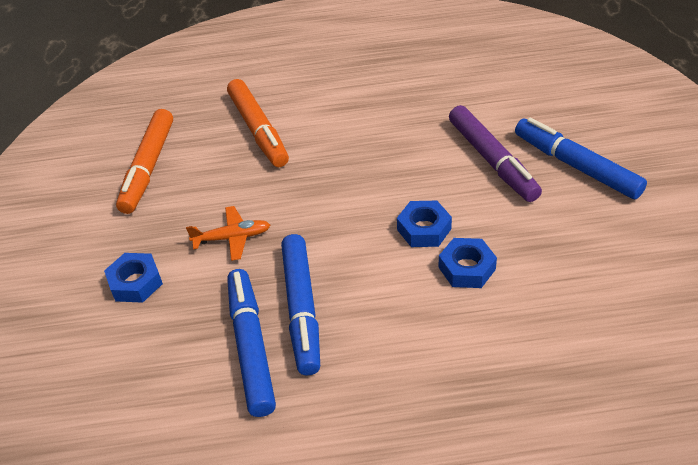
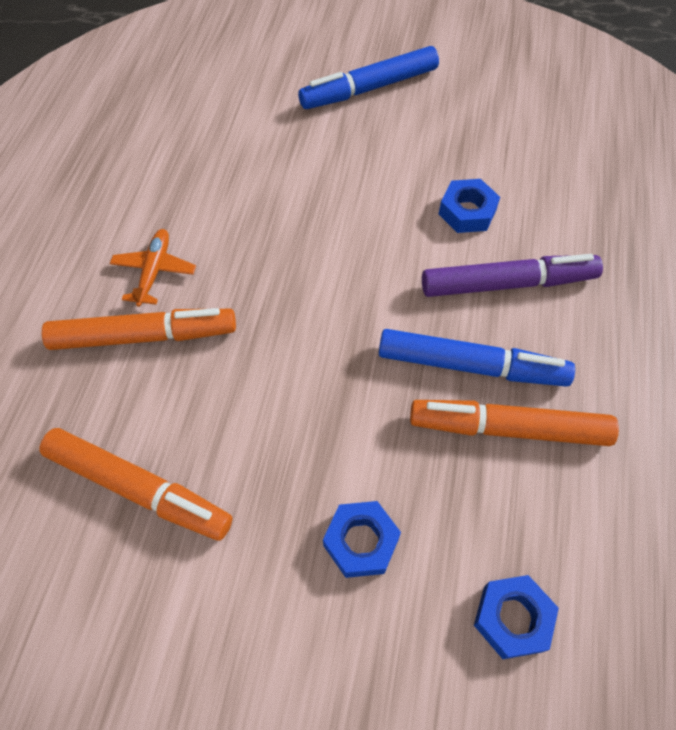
camera: 75 degrees left, 15 degrees up
(232, 238) = (330, 410): orange plane -> orange plane (154, 271)
(251, 347) = (509, 428): blue marker -> orange marker
(424, 229) = (400, 227): blue nut -> blue nut (512, 618)
(492, 160) = (328, 142): purple marker -> purple marker (507, 283)

